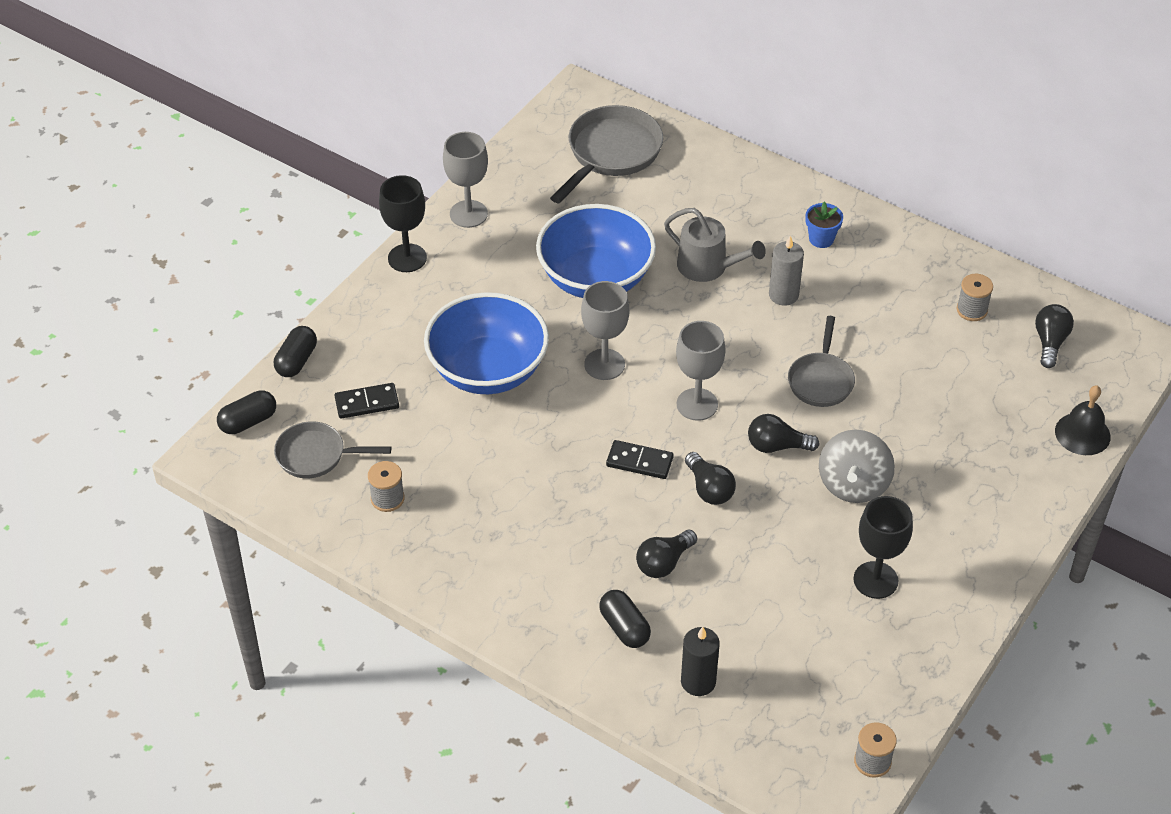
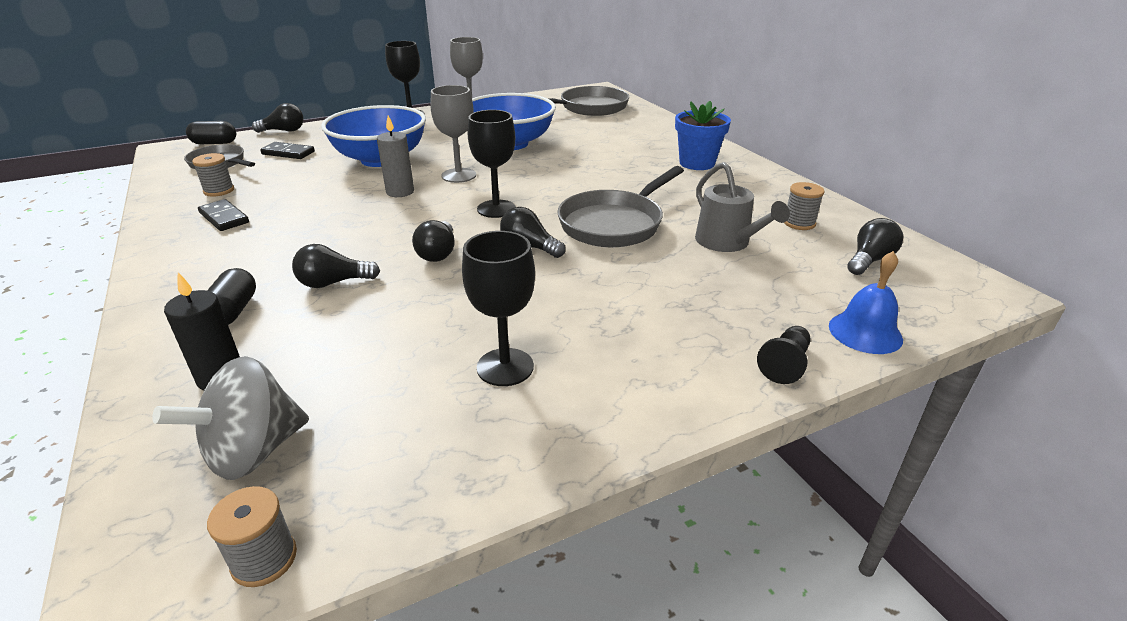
camera: 30 degrees right, 15 degrees down
(296, 361) = (284, 131): black capsule -> black light bulb
(639, 462) = (408, 223): black domino -> black domino (224, 218)
(697, 404) = (496, 209): grey goblet -> black goblet
(708, 267) = (594, 156): grey watering can -> grey watering can (727, 242)
(783, 295) = (636, 179): grey candle -> grey candle (400, 192)
(821, 239) = (697, 163): blue flower pot -> blue flower pot, size x1.63
(821, 380) = (614, 224): grey pan -> grey pan, size x1.57
(853, 485) = (568, 290): grey spinning top -> grey spinning top (253, 451)
(1048, 491) = (785, 364): none -> black pawn
(1082, 433) = (865, 332): black bell -> blue bell

